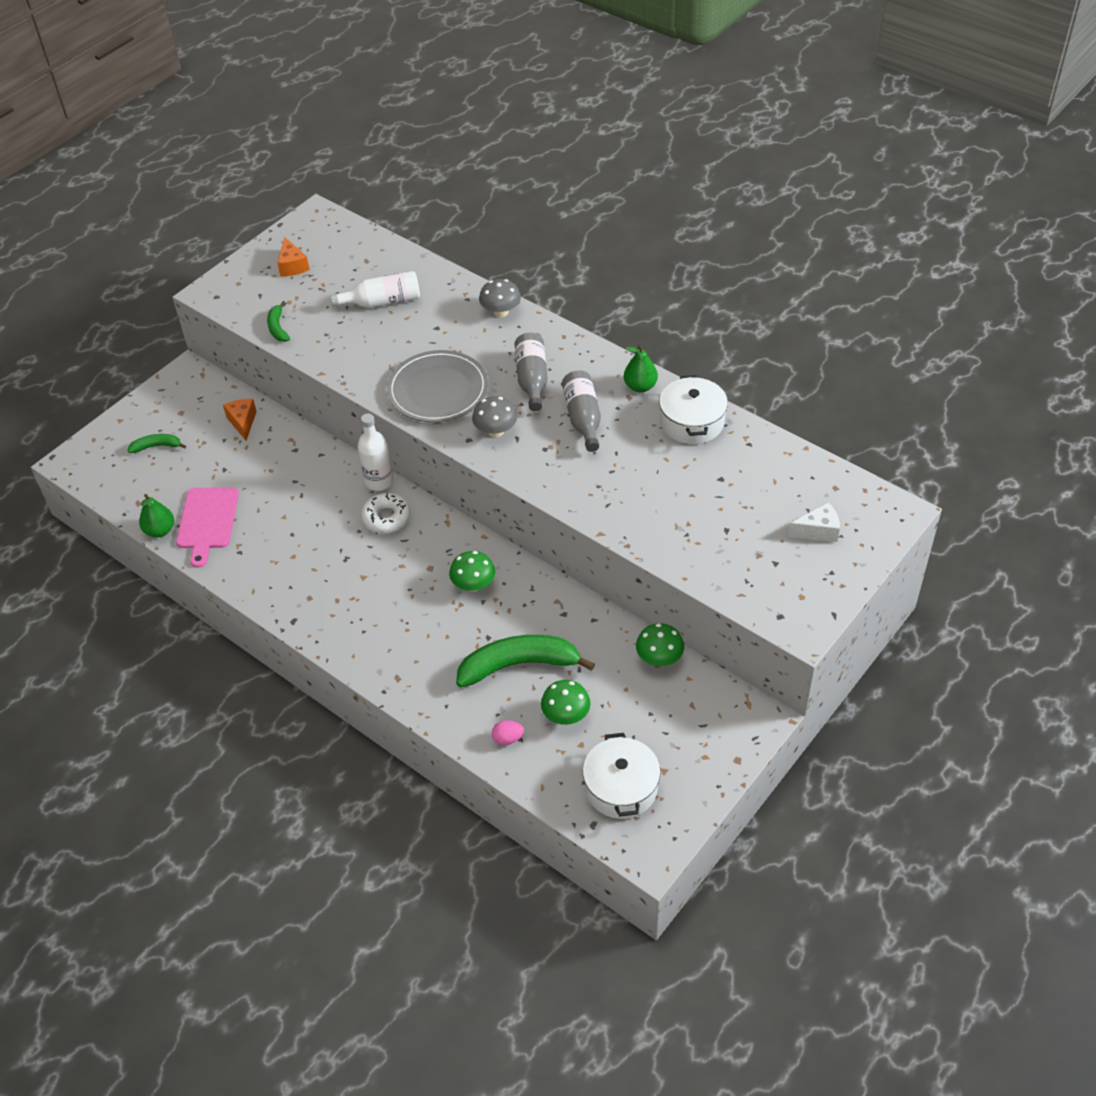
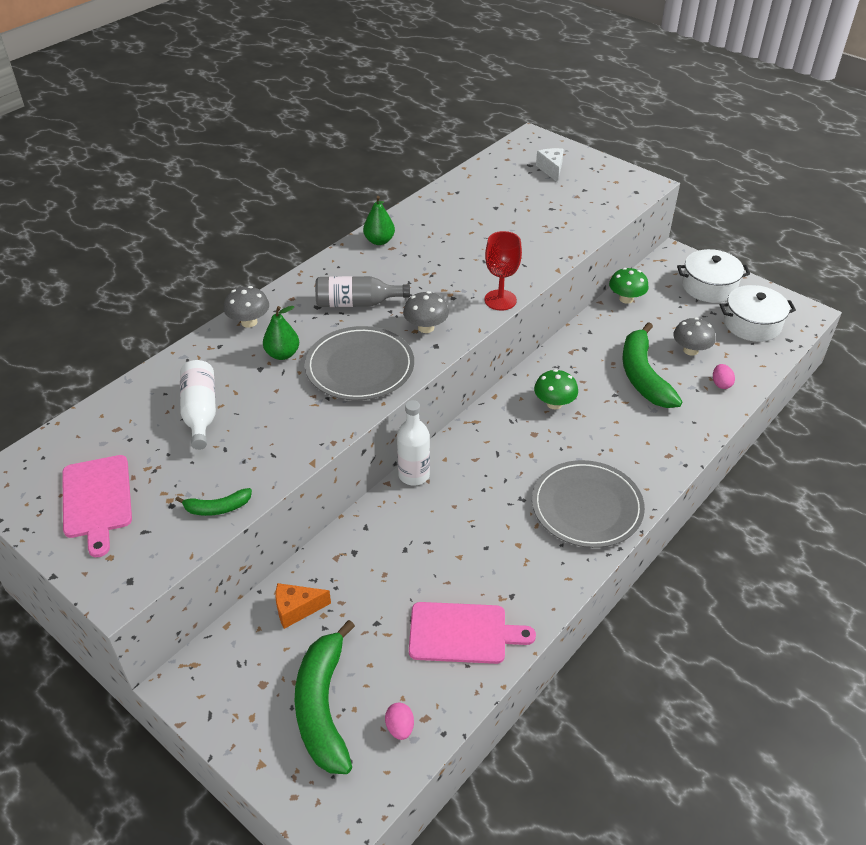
camera: 90 degrees left, 5 degrees down
(133, 489) = (400, 727): none -> pink egg
(156, 446) = (323, 707): green banana -> green banana, size x2.07
(160, 530) = (475, 685): green pear -> green pear (282, 354)
(292, 266) = (97, 500): orange cheese -> pink cutting board
(333, 607) = (587, 507): none -> grey plate
(386, 518) = (467, 467): white donut -> none
(542, 485) = (500, 300): none -> red goblet
(566, 715) = (690, 350): green mushroom -> grey mushroom
(583, 418) = (415, 274): grey bottle -> none
(692, 422) = (428, 217): white pot -> white pot (709, 286)

